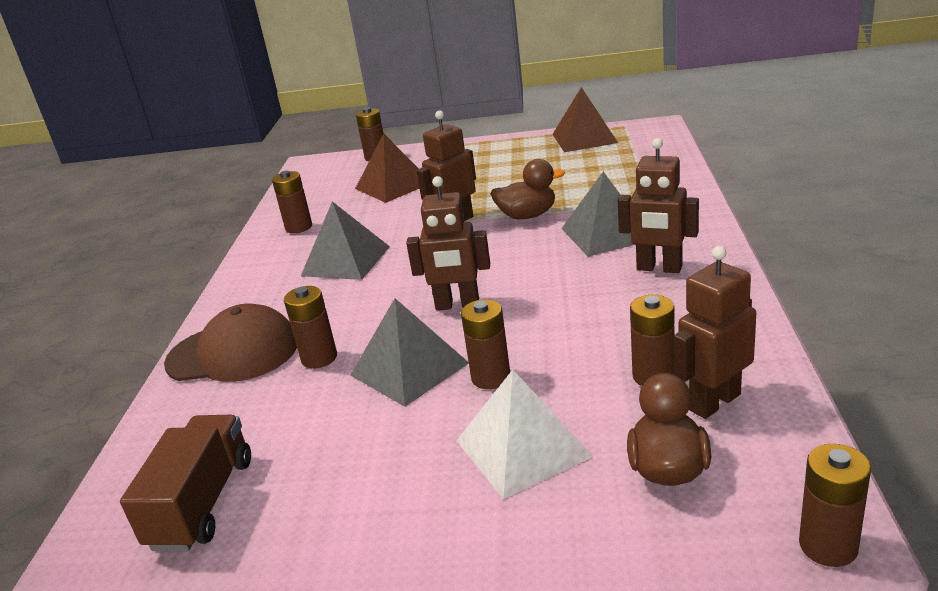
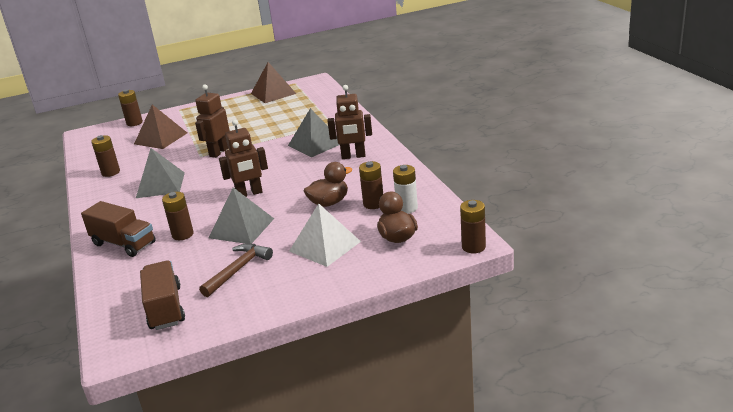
camera: 25 degrees left, 0 degrees up
(233, 353) = (123, 244): brown cap -> brown truck
(355, 456) = (238, 270): none -> brown hammer
(491, 377) = (290, 222): brown battery -> none
(527, 216) = (263, 142): brown duck -> brown duck (329, 203)
(714, 402) = (407, 208): brown robot -> white battery

